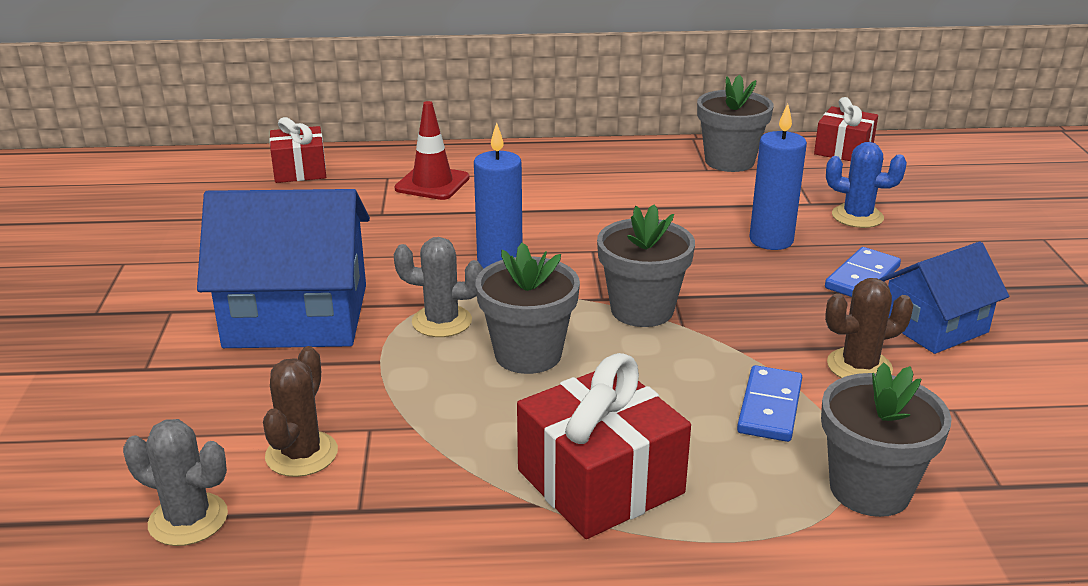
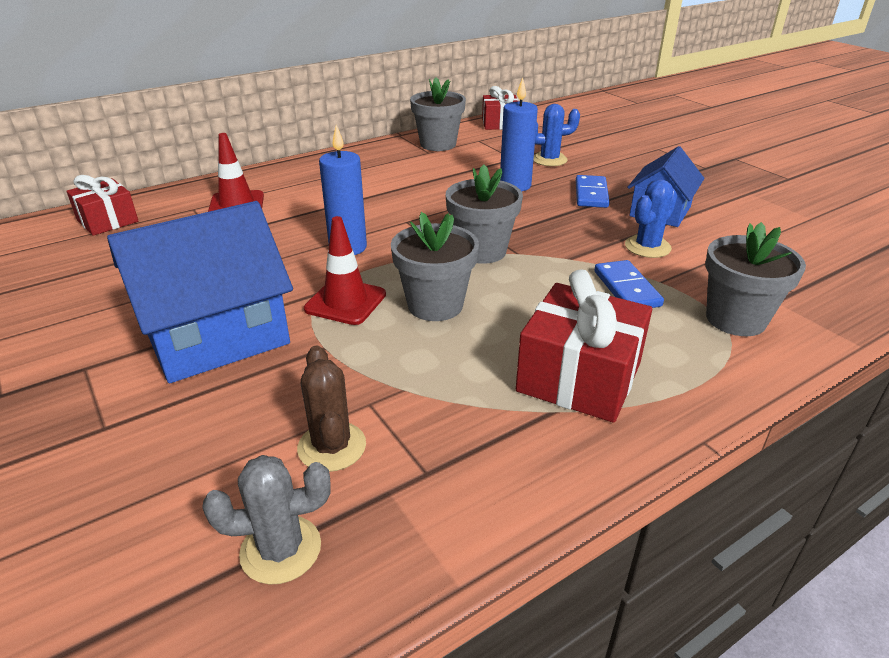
camera: 30 degrees left, 5 degrees up
(442, 321) = (345, 302): grey cactus -> red traffic cone
(859, 366) = (647, 247): brown cactus -> blue cactus

